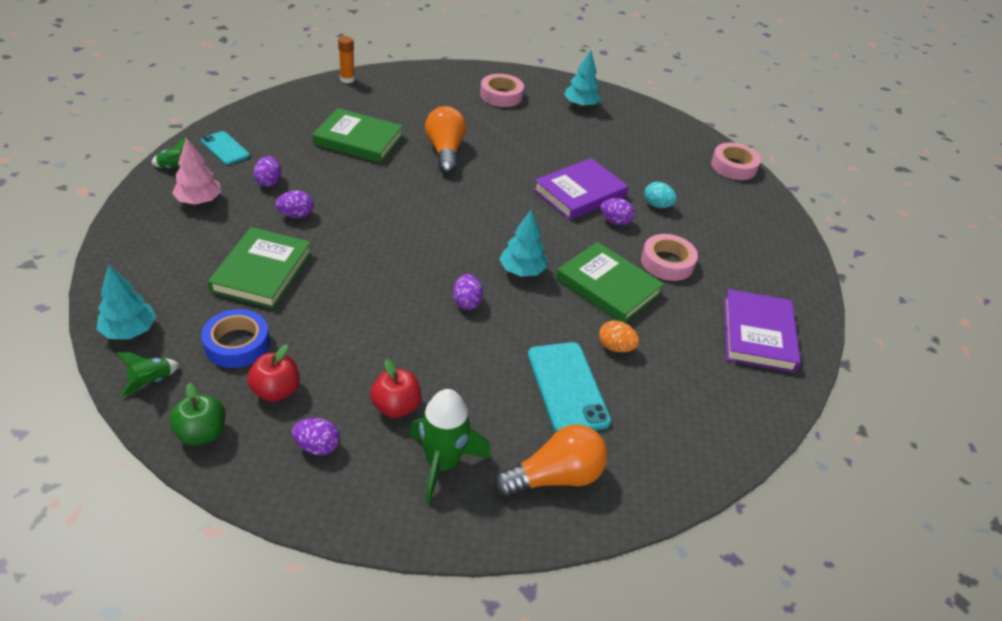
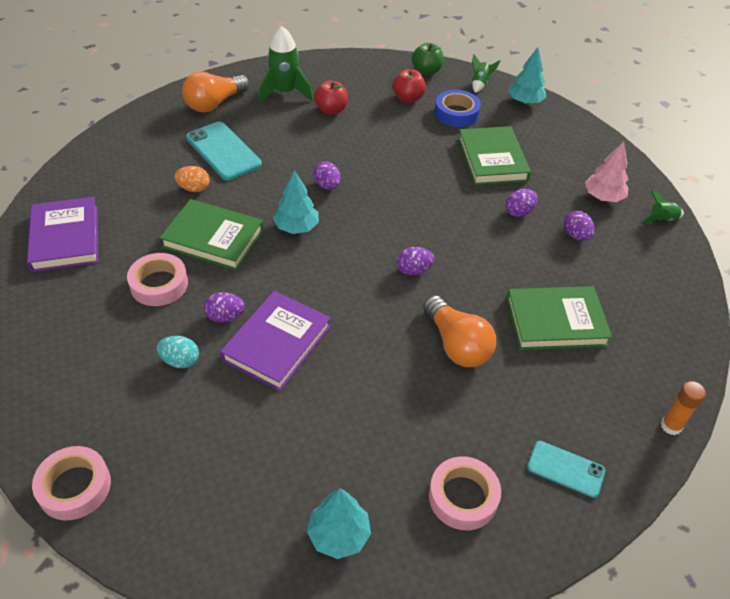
camera: 160 degrees right, 5 degrees up
(225, 148) = (654, 257): turquoise phone -> turquoise phone (565, 469)
(317, 447) = (360, 82): purple egg -> purple egg (413, 270)

